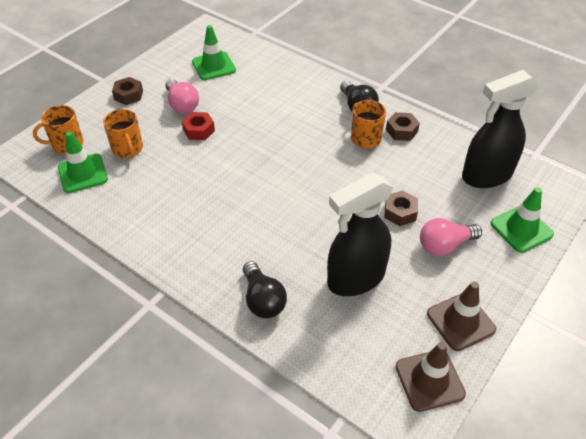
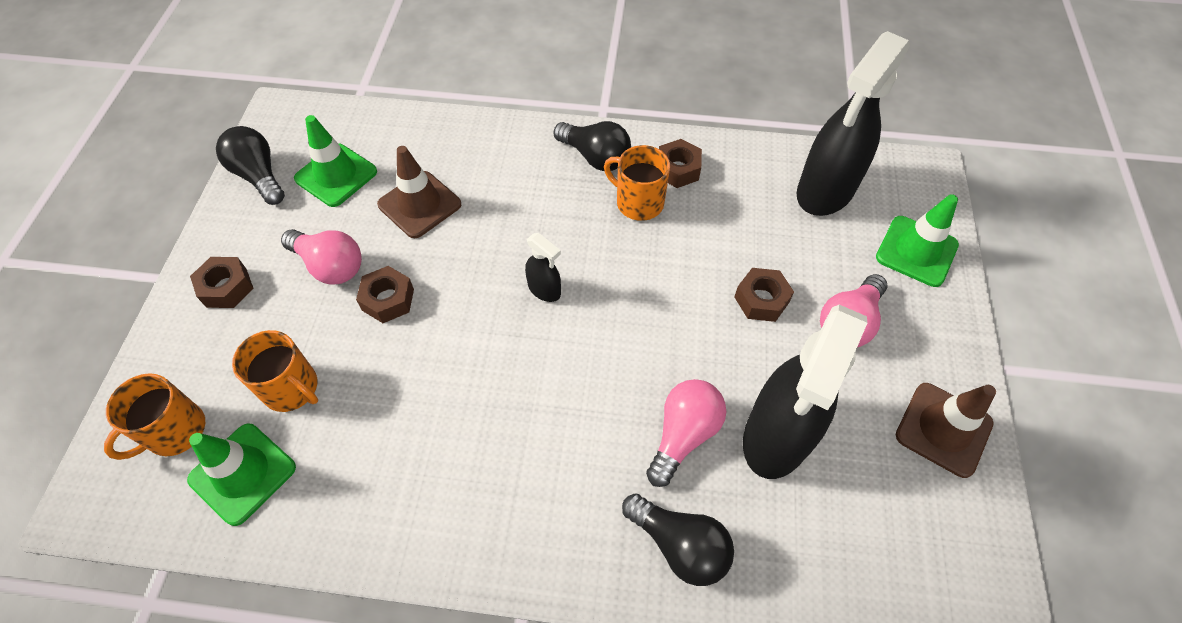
camera: 30 degrees left, 10 degrees up
(177, 53) = (259, 176): none -> black light bulb
(199, 130) = (388, 299): red nut -> brown nut
(281, 158) = (544, 290): none -> black spray bottle
(304, 254) = (683, 434): none -> pink light bulb
(429, 380) = (969, 542): brown traffic cone -> brown traffic cone (419, 204)

